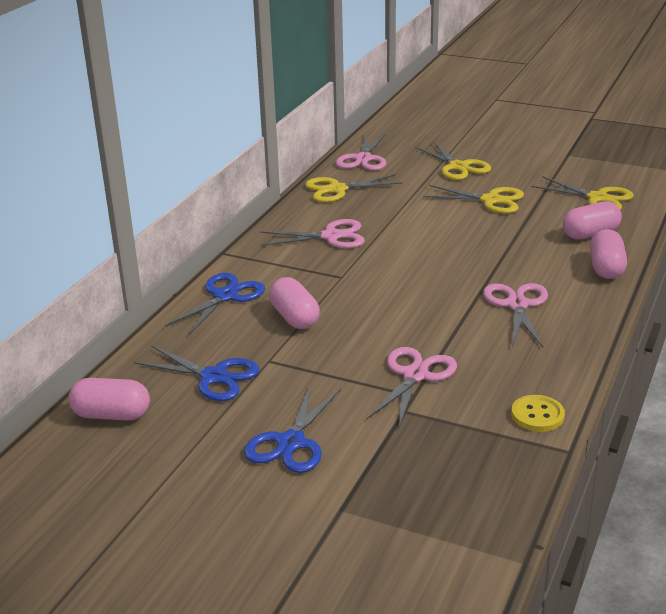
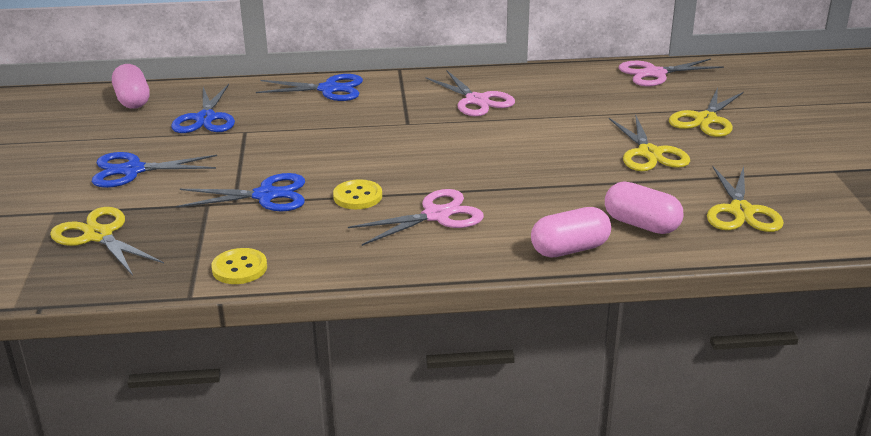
camera: 60 degrees right, 0 degrees up
(294, 318) = (319, 123): pink capsule -> none
(337, 189) = (573, 79): yellow scissors -> yellow scissors (99, 235)
(415, 375) = (266, 195): pink scissors -> blue scissors
(456, 331) = (357, 196): none -> yellow button

